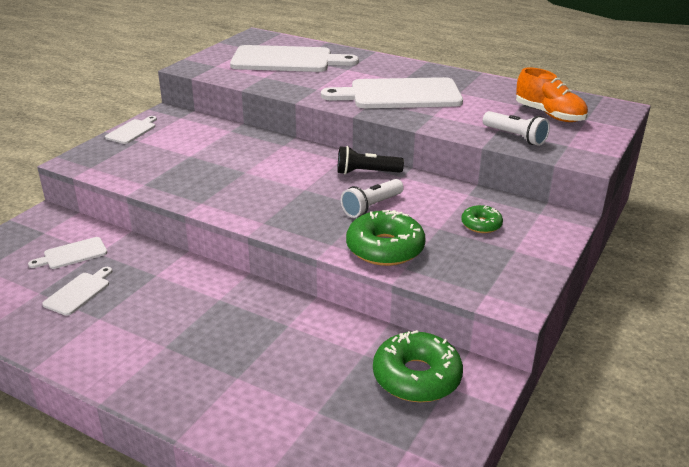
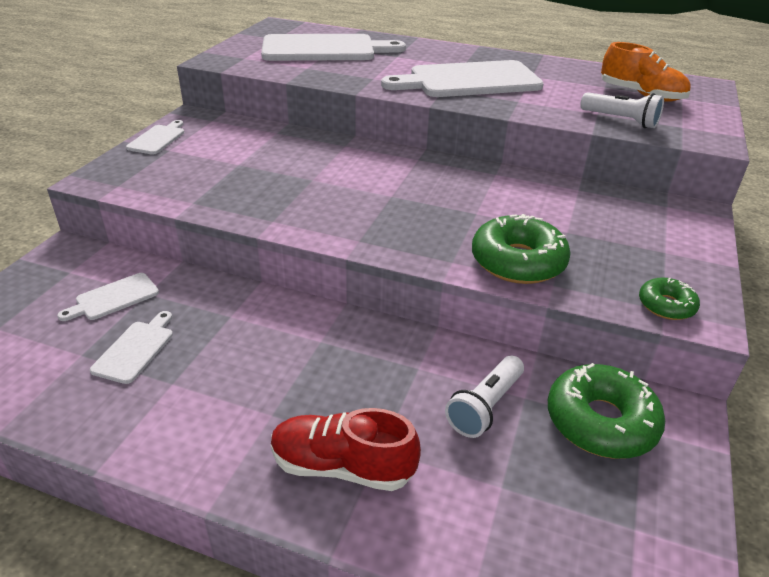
camera: 10 degrees left, 5 degrees up
(204, 386) = (342, 466): none -> red shoe
(366, 172) = (453, 171): black flashlight -> none
(371, 207) = (478, 211): white flashlight -> white flashlight (485, 406)
(481, 225) = (611, 224): green donut -> green donut (666, 305)

